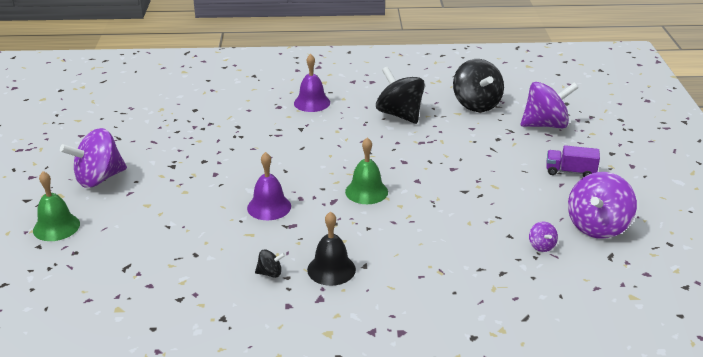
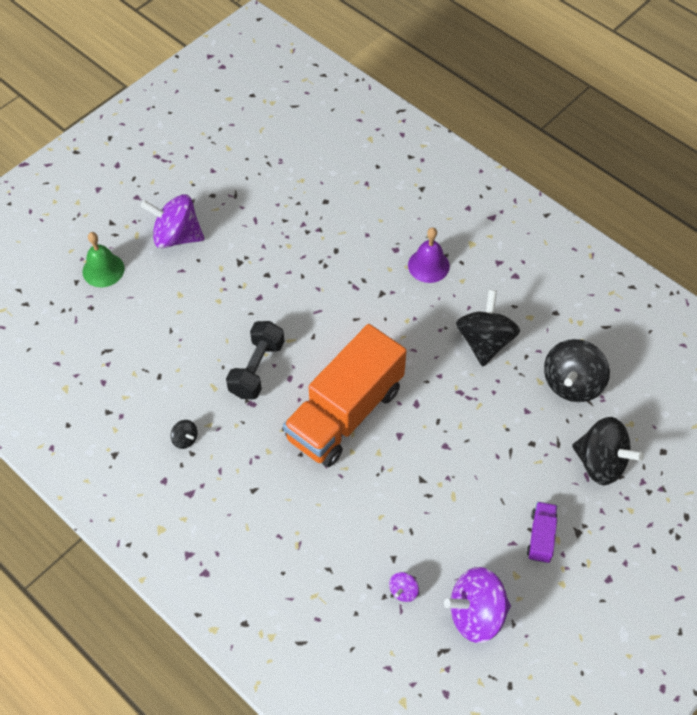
camera: 45 degrees right, 25 degrees up
(269, 207) = (257, 369): purple bell -> black dumbbell
(331, 269) = (227, 472): black bell -> none
(366, 191) = (345, 413): green bell -> orange truck
(545, 125) = (600, 462): purple spinning top -> black spinning top
(570, 172) = (541, 537): purple truck -> purple truck turned 45 degrees clockwise

